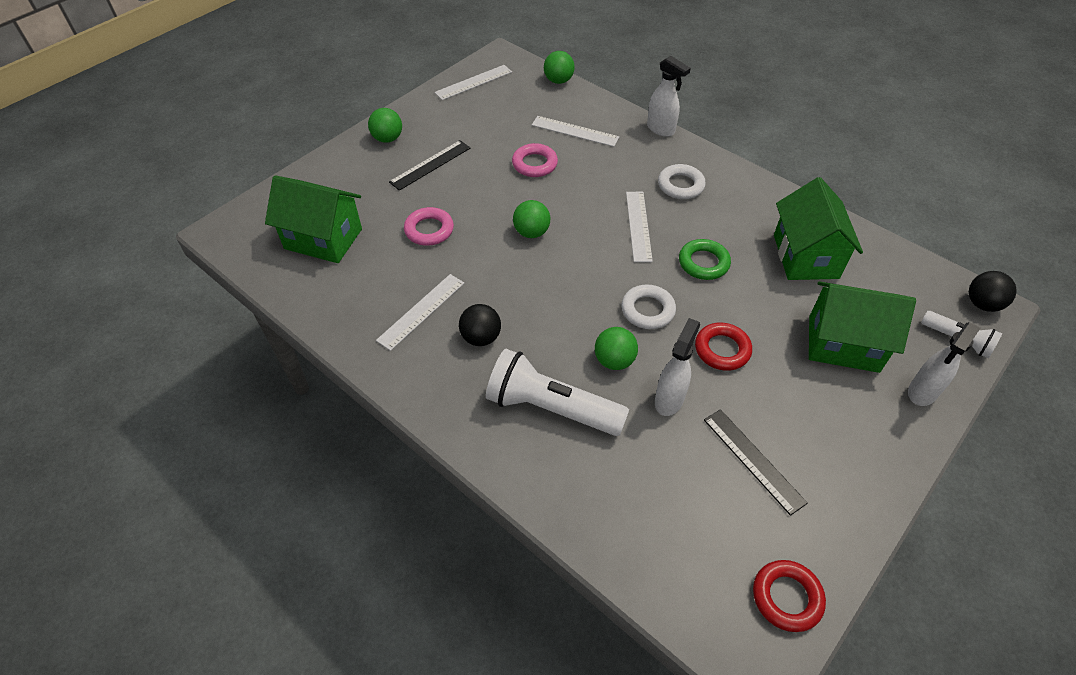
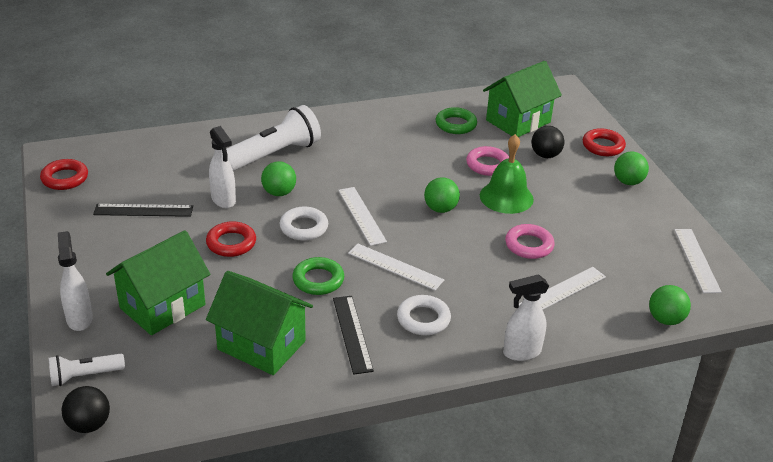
camera: 120 degrees right, 15 degrees down
(333, 168) = (603, 146): none -> red ring
(365, 283) = (456, 124): none -> green ring
(421, 311) = (407, 137): white ruler -> white ruler (362, 215)
(430, 165) = (572, 191): black ruler -> black ruler (352, 334)
(475, 199) = (506, 197): none -> green bell
(481, 337) = (358, 150): black ball -> black ball (545, 155)

